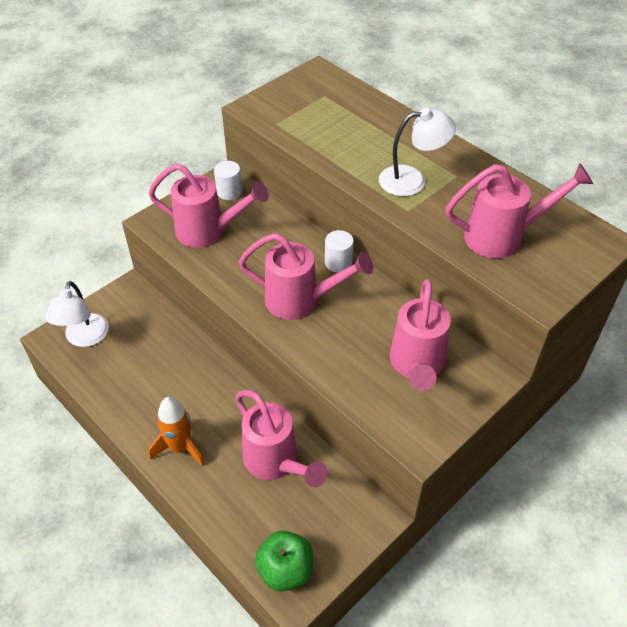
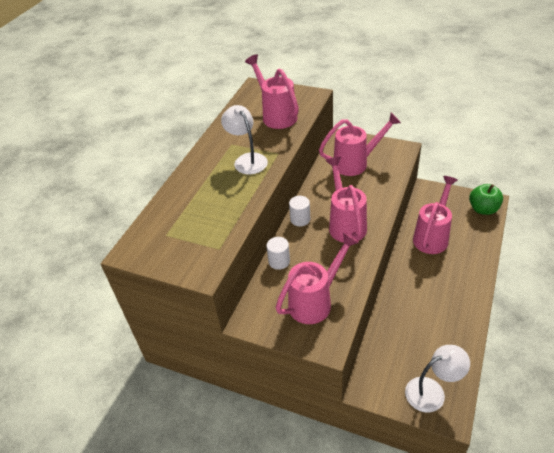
camera: 110 degrees left, 5 degrees down
(180, 448) = (462, 282): orange rocket -> none
(209, 232) = (316, 301): pink watering can -> pink watering can turned 60 degrees clockwise
(229, 192) = (263, 310): white cylinder -> white cylinder (279, 261)

